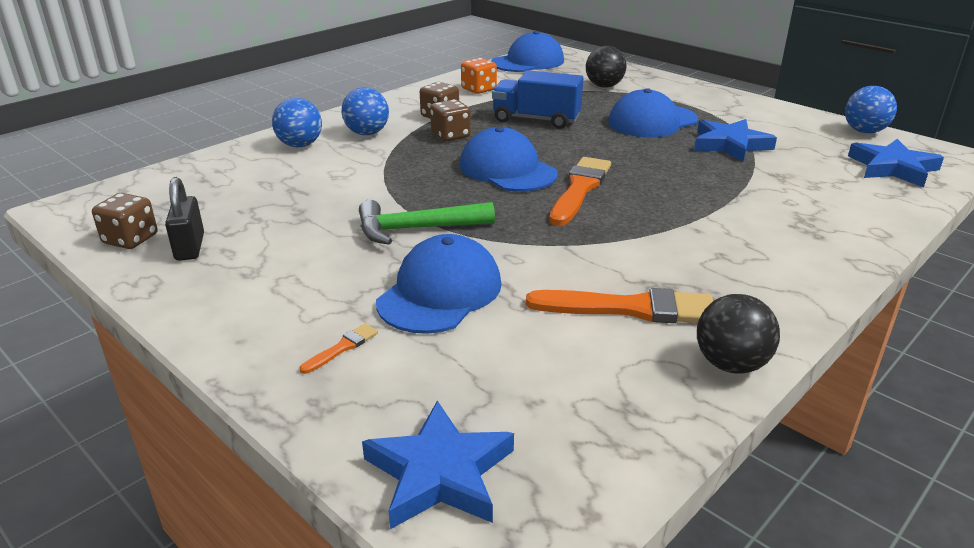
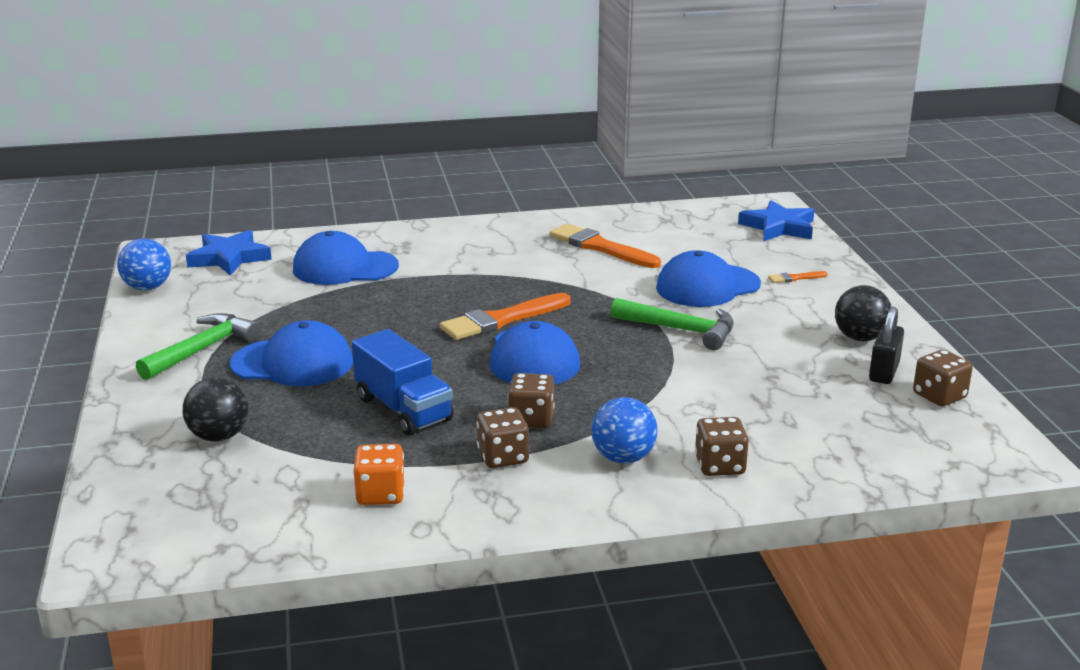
camera: 145 degrees left, 5 degrees down
(300, 145) = (720, 466): blue ball -> brown dice
(528, 62) = (200, 539): blue cap -> blue cap (345, 268)
(720, 112) = (202, 349): none -> green hammer
(730, 145) = (290, 315): blue star -> none
(730, 364) = (589, 217): black ball -> black ball (860, 338)

